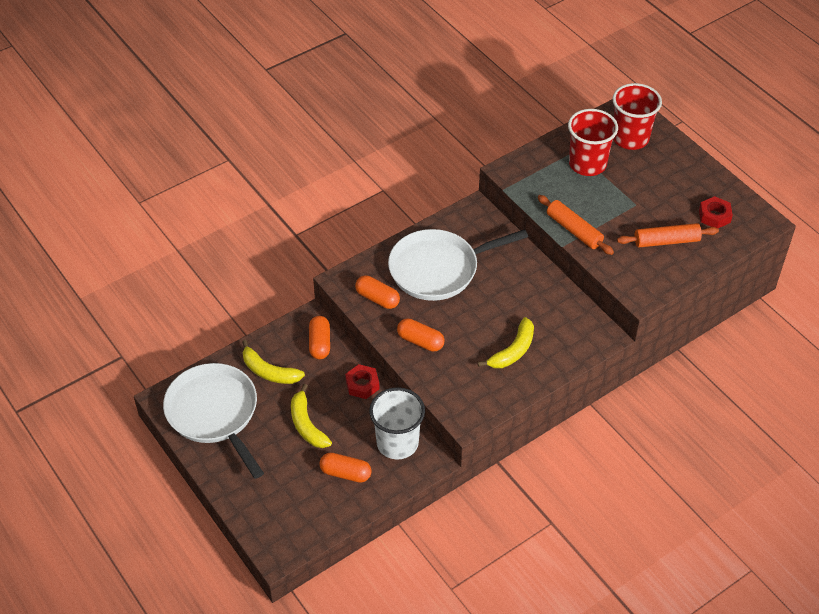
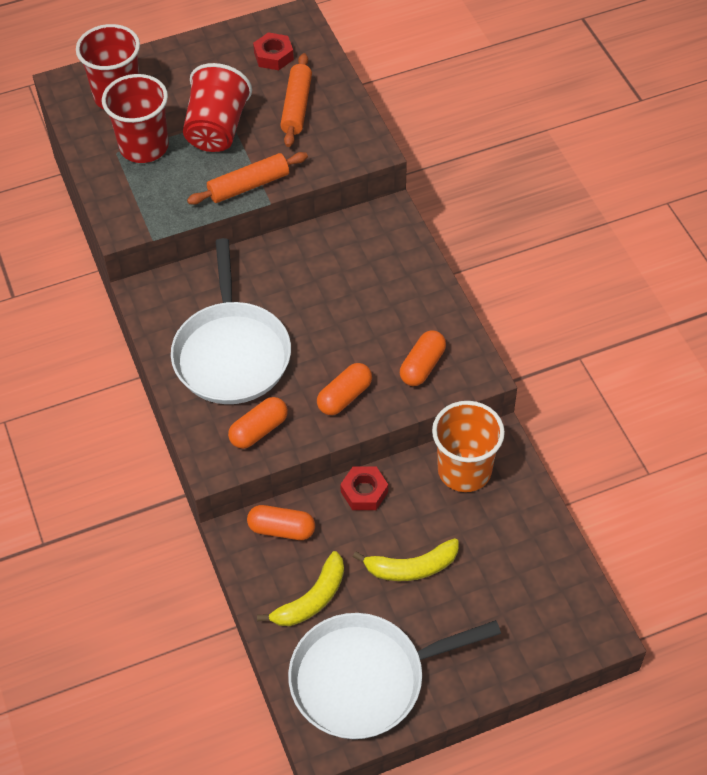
camera: 75 degrees left, 5 degrees up
(345, 473) = (497, 535): orange capsule -> orange capsule (422, 366)
(397, 443) = (464, 470): white cup -> orange cup
(513, 351) = (387, 305): yellow banana -> none
(622, 200) = (217, 129): none -> red cup

